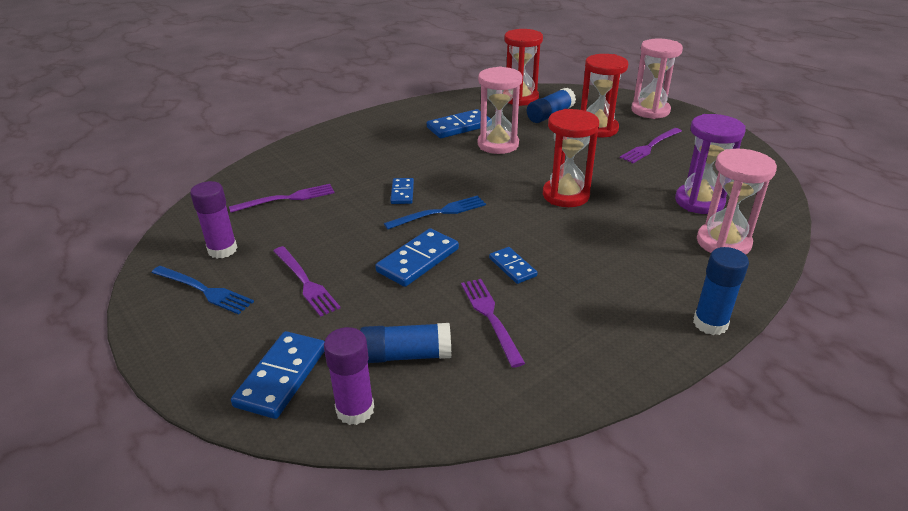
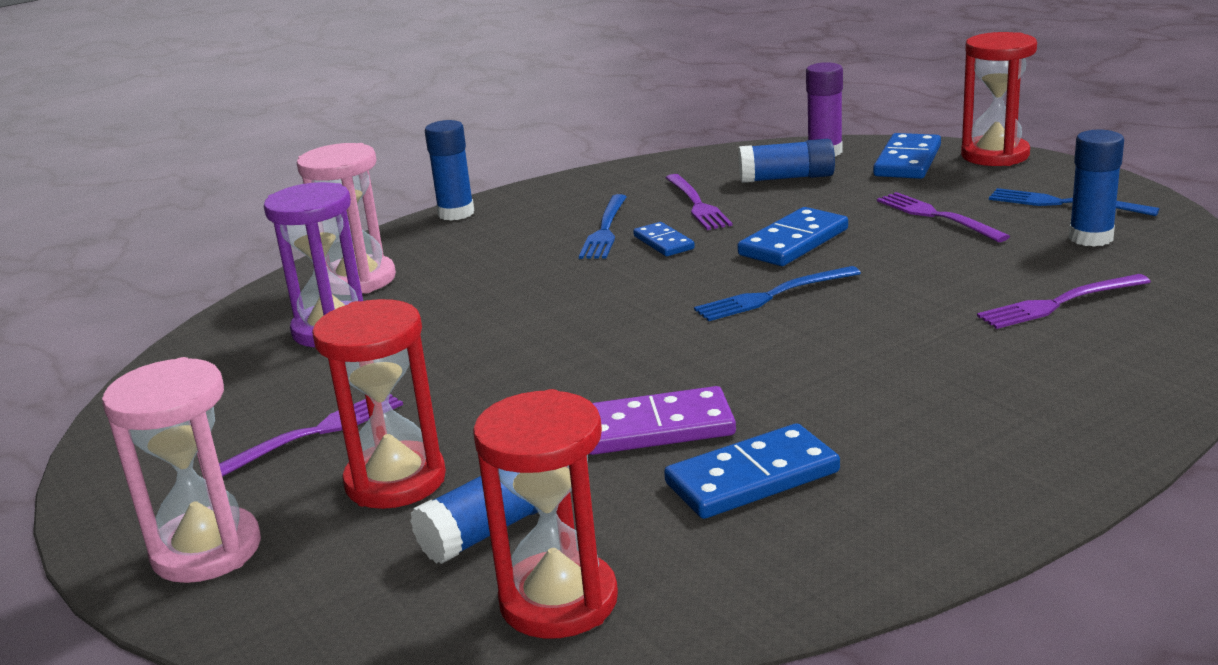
camera: 175 degrees left, 10 degrees down
(222, 250) = (1091, 238): purple glue stick -> blue glue stick
(402, 193) = (847, 321): blue domino -> none
(498, 144) = (656, 427): pink hourglass -> purple domino
(562, 286) = (605, 230): none -> blue fork
(565, 195) = (550, 330): red hourglass -> red hourglass (995, 155)

